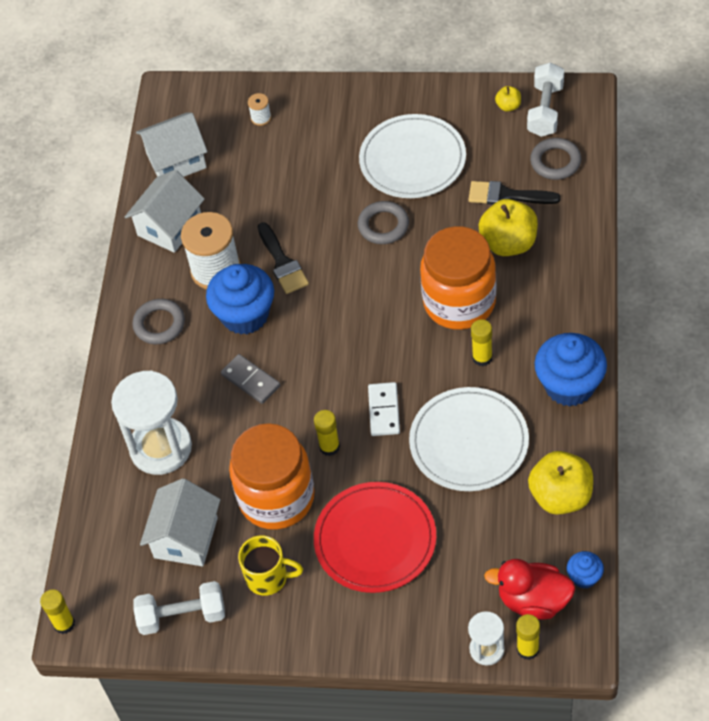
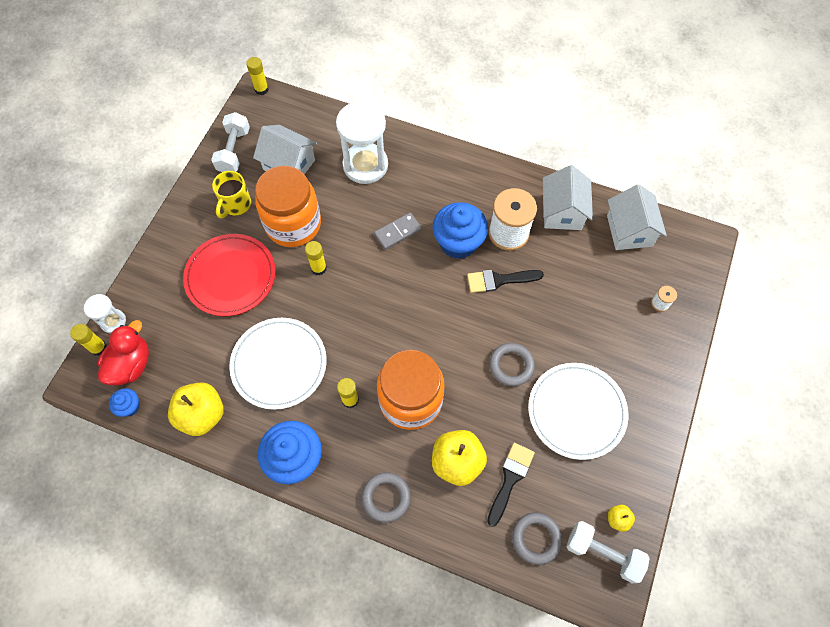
camera: 100 degrees right, 10 degrees up
(159, 324) = (471, 186): grey ring -> grey ring (386, 497)
(169, 226) = (562, 212): white house -> white house turned 45 degrees clockwise
(384, 410) = (333, 313): white domino -> none

